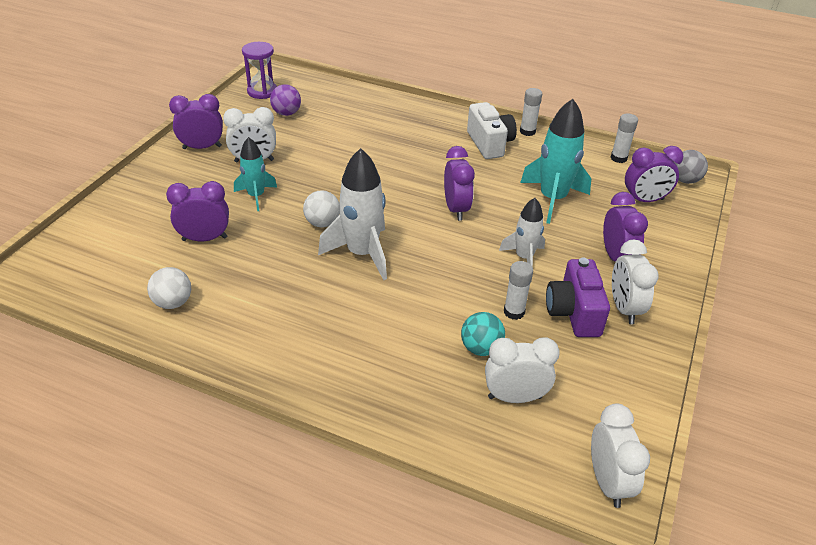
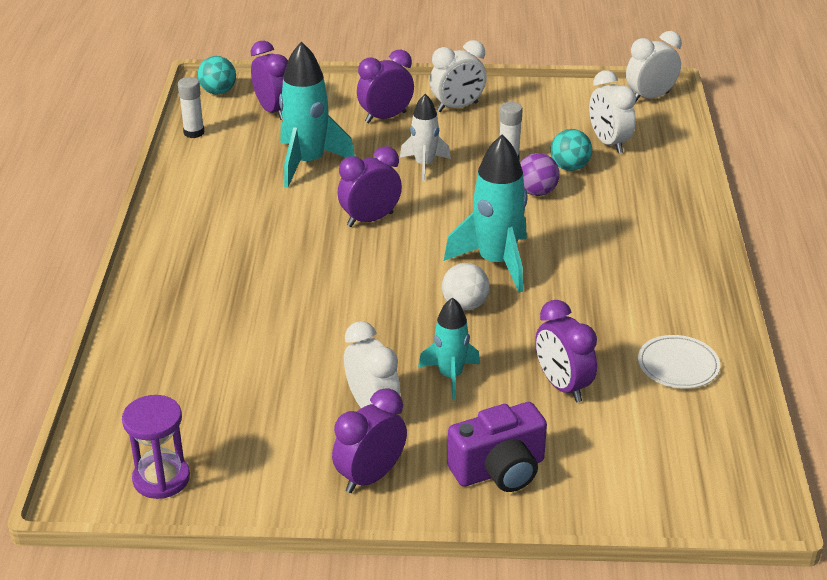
camera: 110 degrees left, 5 degrees down
(173, 303) = (678, 365): white ball -> white plate
(202, 147) = (370, 477): purple clock -> purple clock turned 75 degrees clockwise
(286, 113) = (221, 424): purple ball -> purple ball (536, 192)
(362, 253) = (496, 262): white rocket -> turquoise rocket
(489, 144) = (210, 222): white camera -> none
(527, 131) = (163, 200): white glue stick -> none
(574, 313) = (484, 129): purple camera -> purple camera (499, 470)
(685, 180) = (218, 92): grey ball -> turquoise ball

